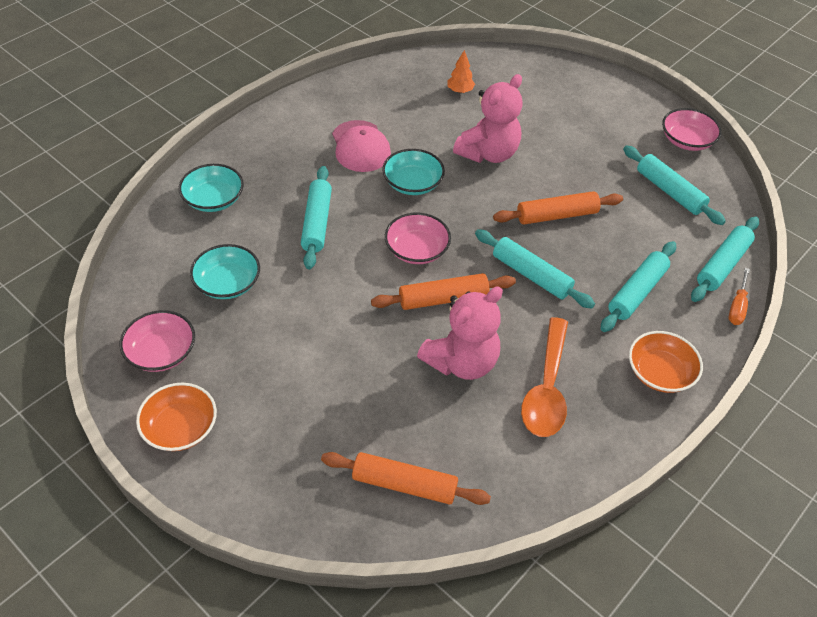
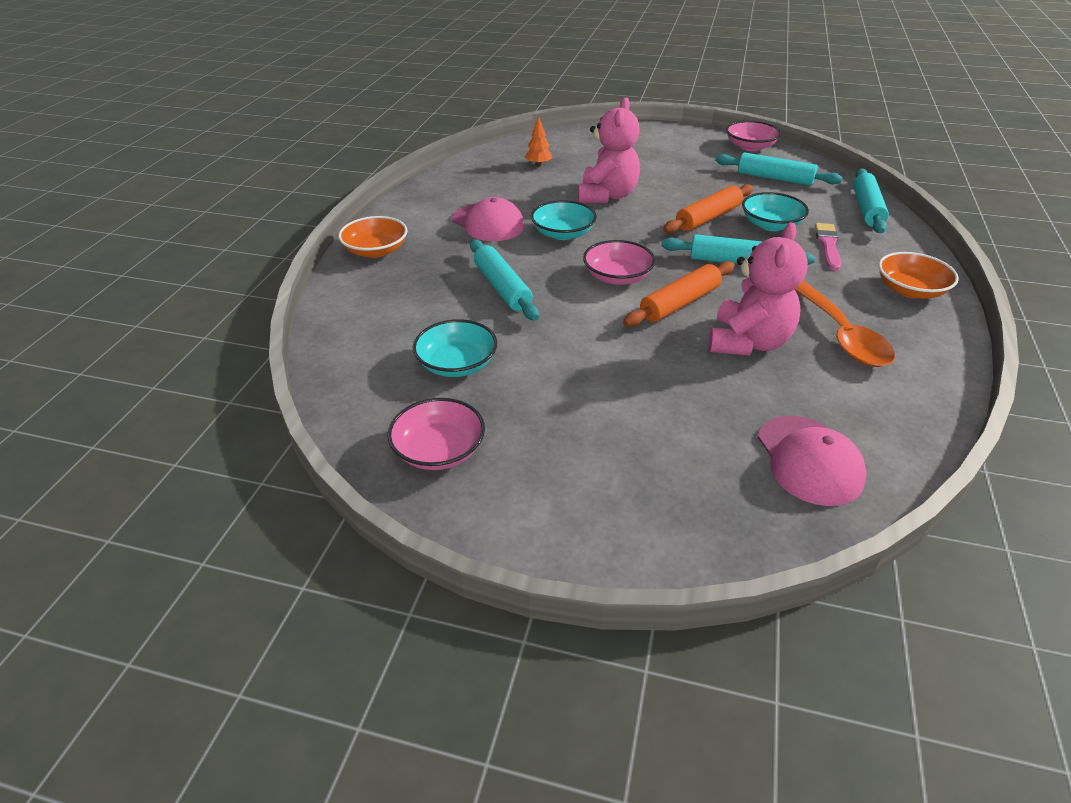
camera: 25 degrees left, 10 degrees down
(180, 428) = (528, 512): orange bowl -> orange bowl (376, 250)
(213, 199) = (376, 303): turquoise bowl -> turquoise bowl (771, 225)
(404, 484) = (809, 460): orange rolling pin -> pink cap
(636, 292) = (828, 245): turquoise rolling pin -> pink brush
(737, 306) = (909, 229): orange screwdriver -> none

